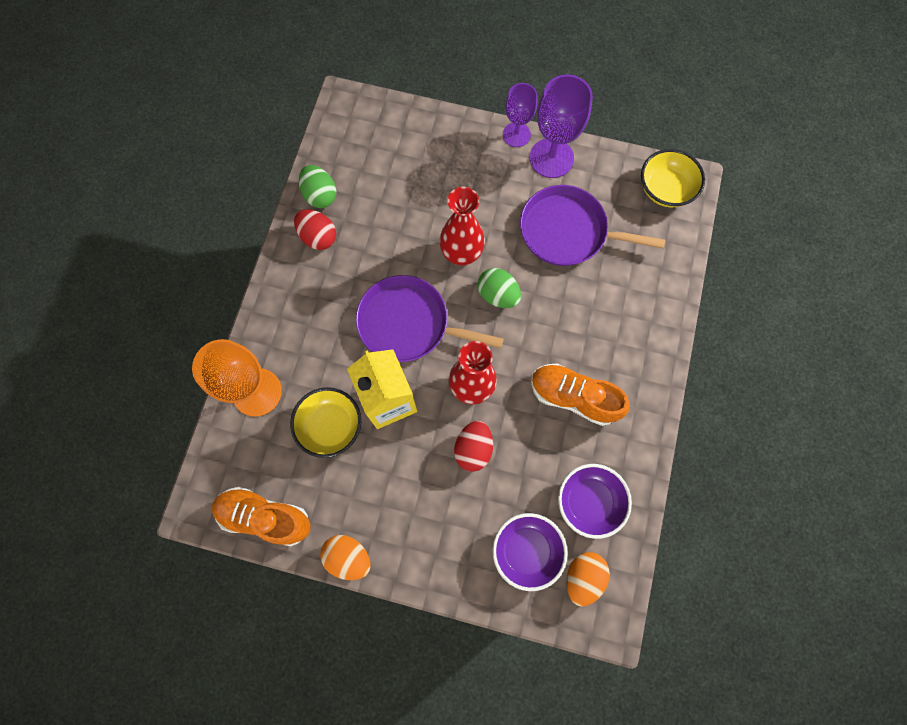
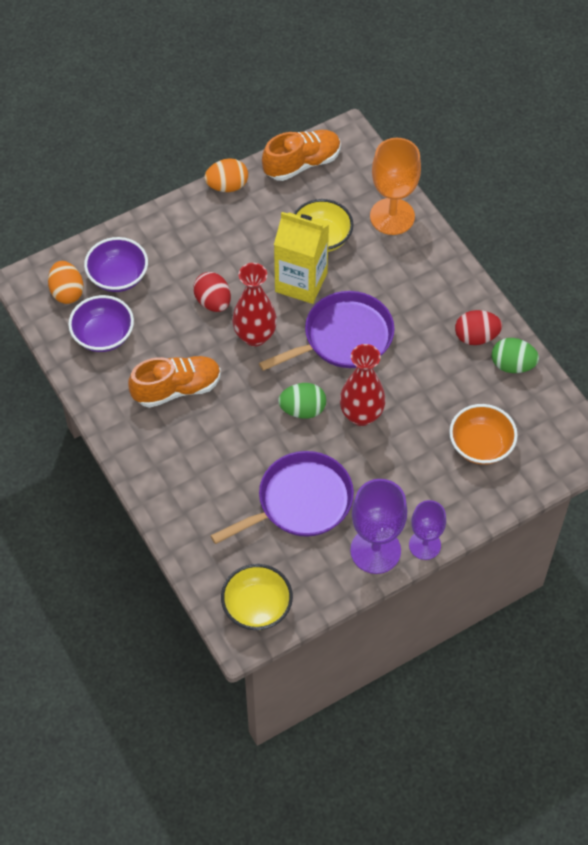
camera: 135 degrees right, 15 degrees down
(407, 162) = (480, 445): none -> orange bowl

